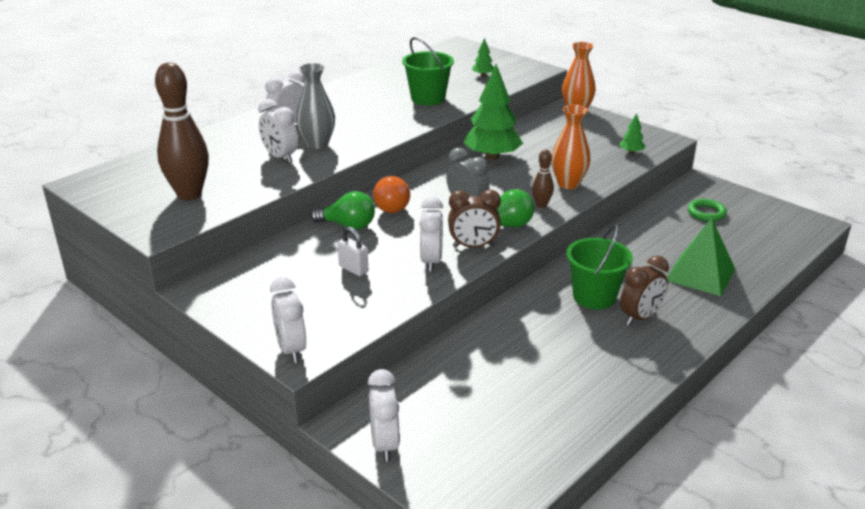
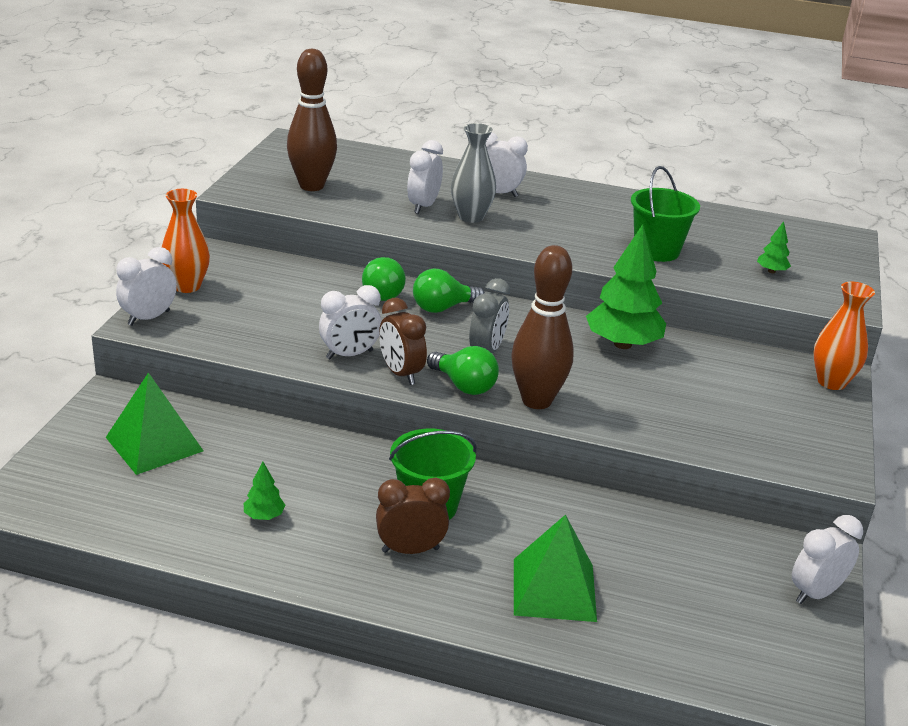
camera: 60 degrees right, 0 degrees up
(353, 269) = (301, 315): white padlock -> none
(385, 444) = (91, 424): white clock -> white clock (816, 593)
(393, 206) = (442, 308): orange light bulb -> green light bulb
(440, 411) = (154, 444): none -> green pyramid
(541, 205) = (536, 401): brown bowling pin -> brown bowling pin, size x2.11
(568, 184) = (610, 411): orange vase -> orange vase (187, 286)
(631, 152) = (758, 447): green tree -> green tree (264, 516)
(640, 317) = (410, 550): brown clock -> brown clock turned 150 degrees clockwise
(706, 213) = (731, 574): green ring -> none

